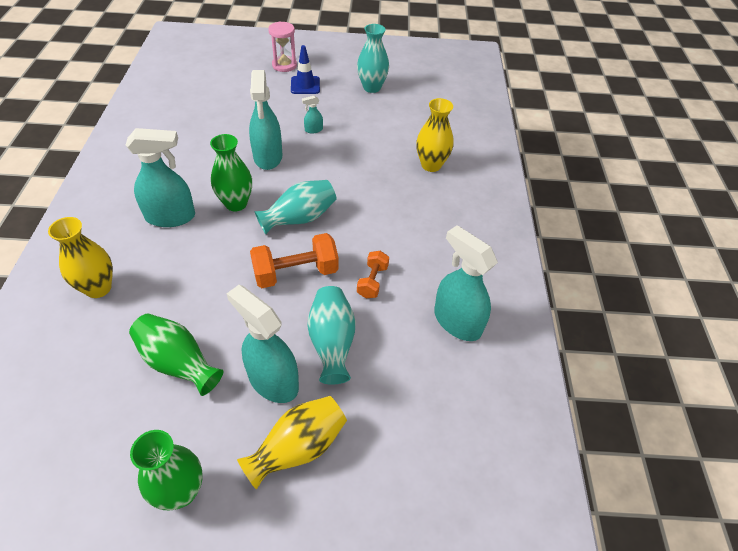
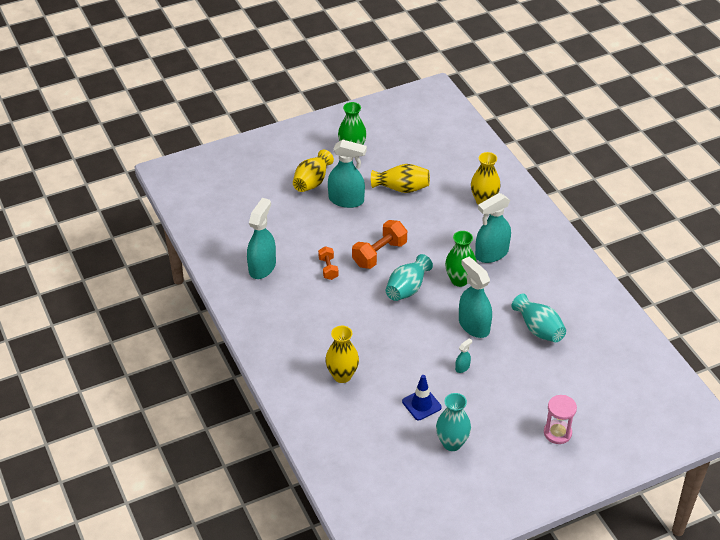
camera: 155 degrees right, 5 degrees down
(178, 363) = (401, 188): green vase -> yellow vase
(305, 85) = (514, 415): blue traffic cone -> blue traffic cone (421, 404)
(332, 343) = (328, 228): turquoise vase -> turquoise vase (538, 329)
(457, 321) = (262, 267): turquoise spray bottle -> turquoise spray bottle turned 90 degrees counterclockwise

